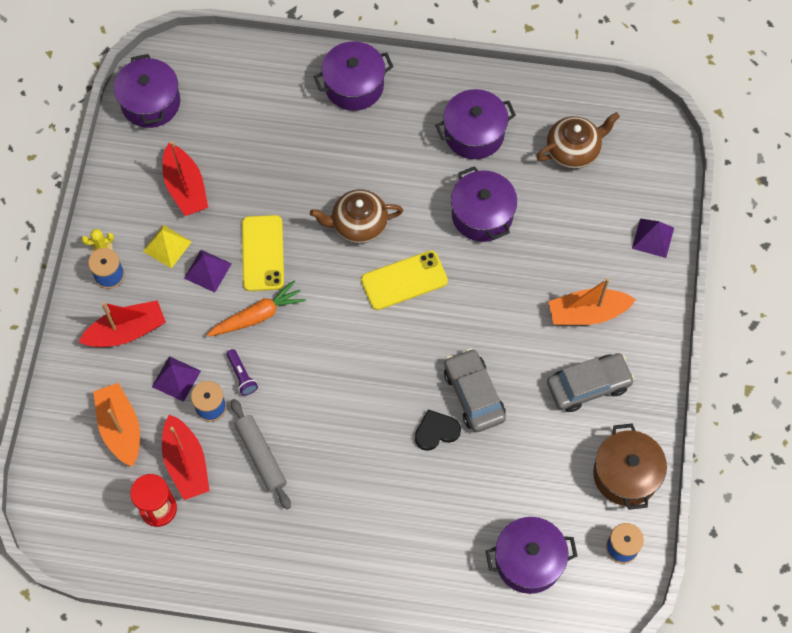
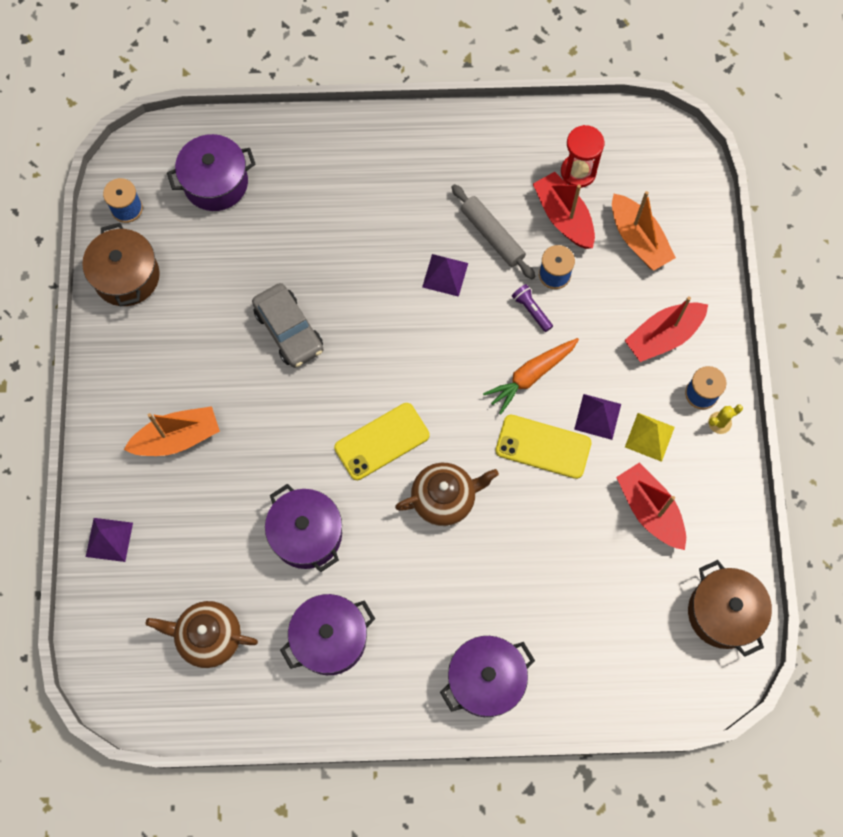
camera: 170 degrees right, 5 degrees up
(150, 103) = (723, 612): purple pot -> brown pot
(176, 378) = (597, 297): purple pyramid -> purple pyramid (445, 275)
(262, 253) = (543, 446): yellow phone -> yellow phone turned 60 degrees counterclockwise
(436, 431) = (322, 287): black heart -> none
(573, 150) = (208, 637): brown teapot -> brown teapot turned 45 degrees clockwise
(588, 385) = (170, 359): grey car -> none

